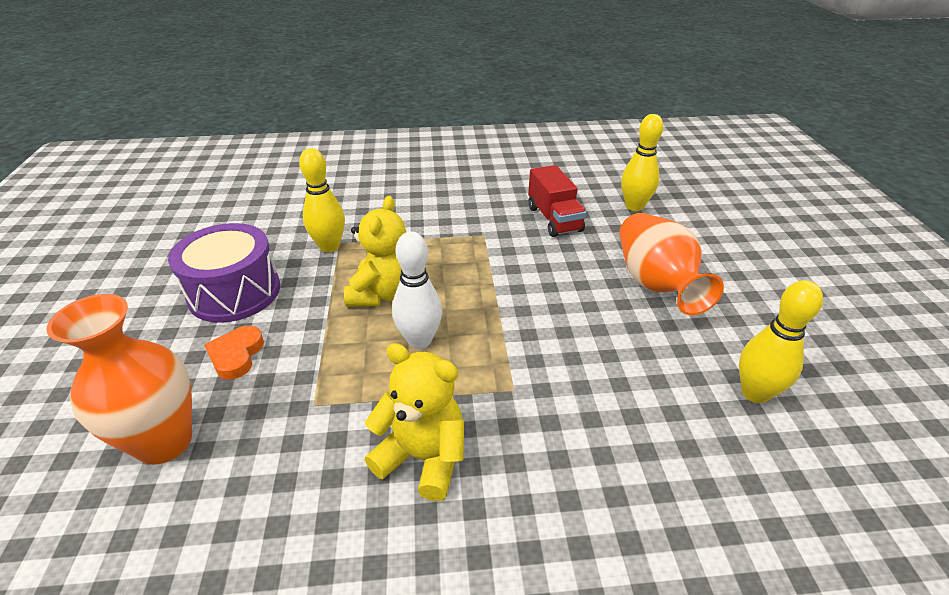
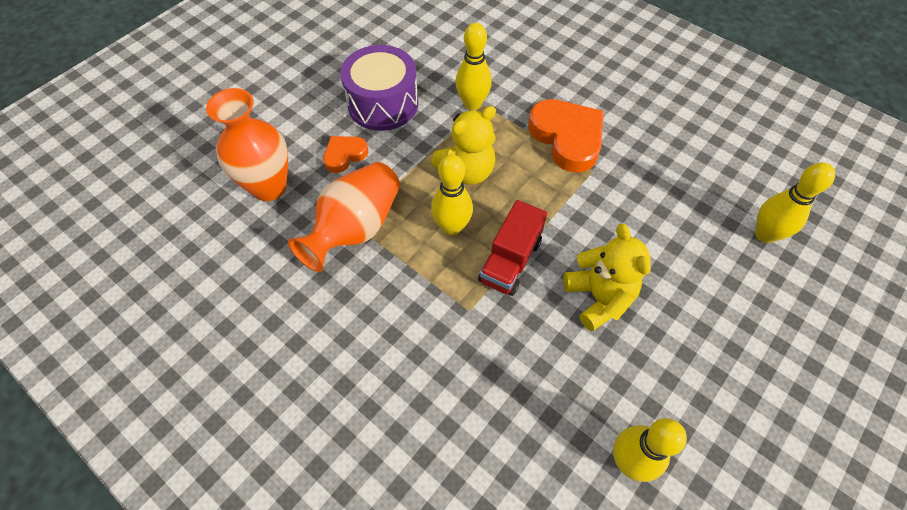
camera: 45 degrees right, 20 degrees up
(419, 340) = (452, 227): white bowling pin -> yellow bowling pin
(423, 457) = (374, 306): yellow teddy bear -> yellow teddy bear (598, 297)
(438, 226) = (567, 138): none -> orange heart
(554, 219) = (670, 195): red truck -> red truck (510, 261)
(655, 284) = (676, 319): orange vase -> orange vase (355, 229)

